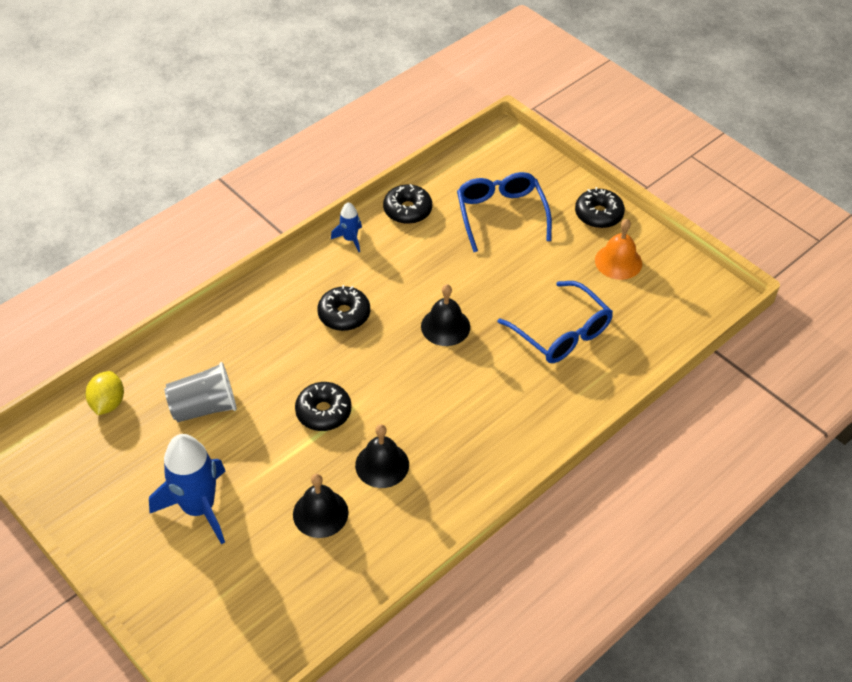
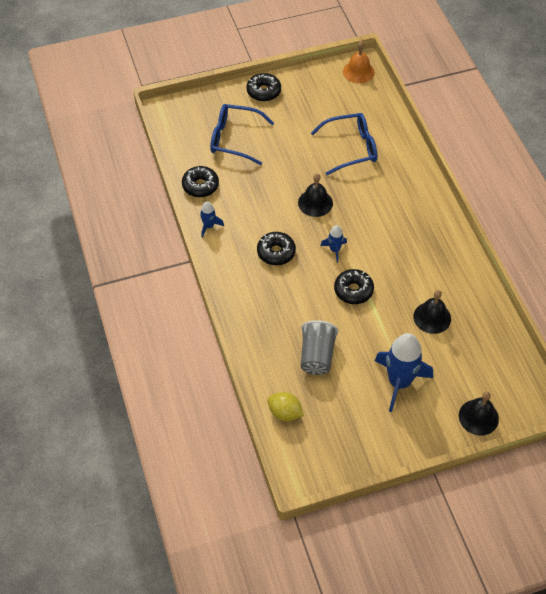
camera: 65 degrees left, 5 degrees up
(379, 371) = (334, 250): none -> blue rocket
(382, 464) = (409, 273): black bell -> black bell (478, 417)
(618, 261) = (308, 99): orange bell -> orange bell (358, 72)

